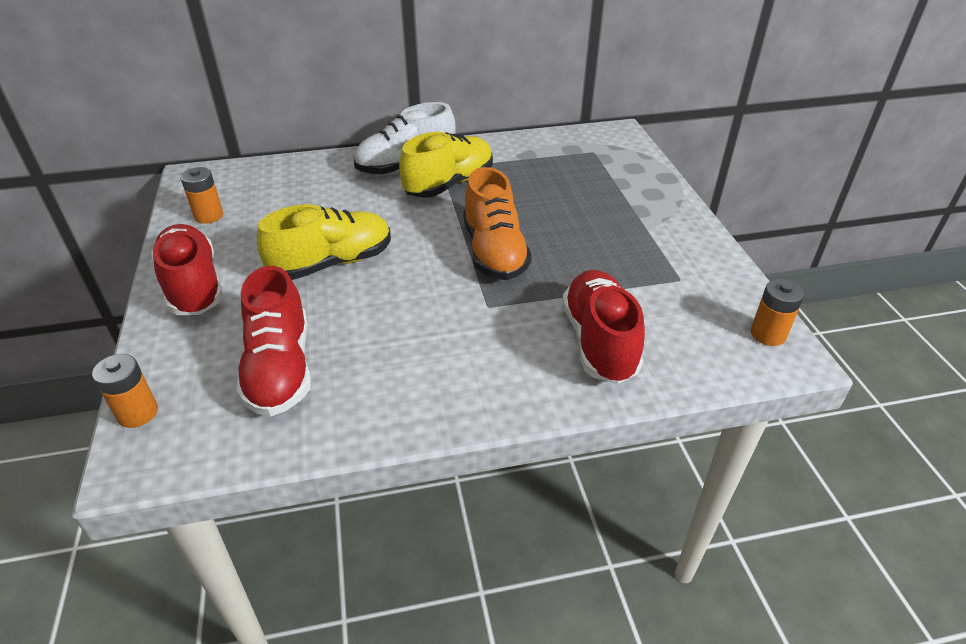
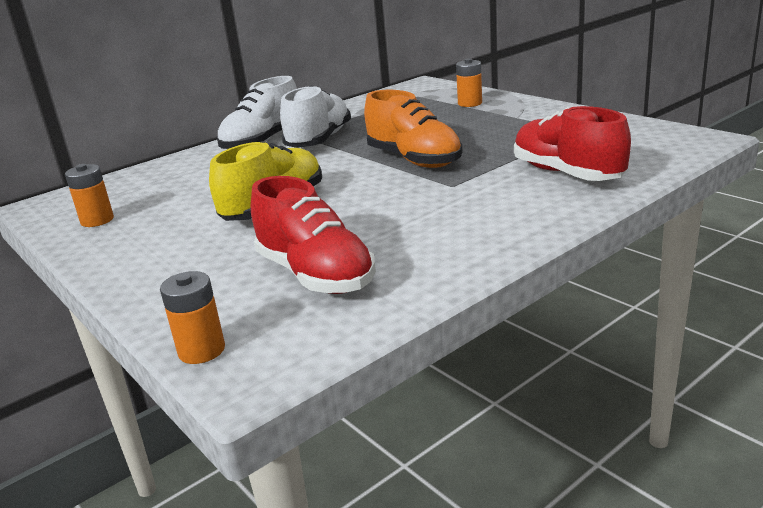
camera: 25 degrees left, 15 degrees down
(193, 286) = (145, 262): red shoe -> none
(449, 184) = (319, 140): yellow shoe -> white shoe
(768, 334) = (676, 135): orange battery -> orange battery (470, 103)

